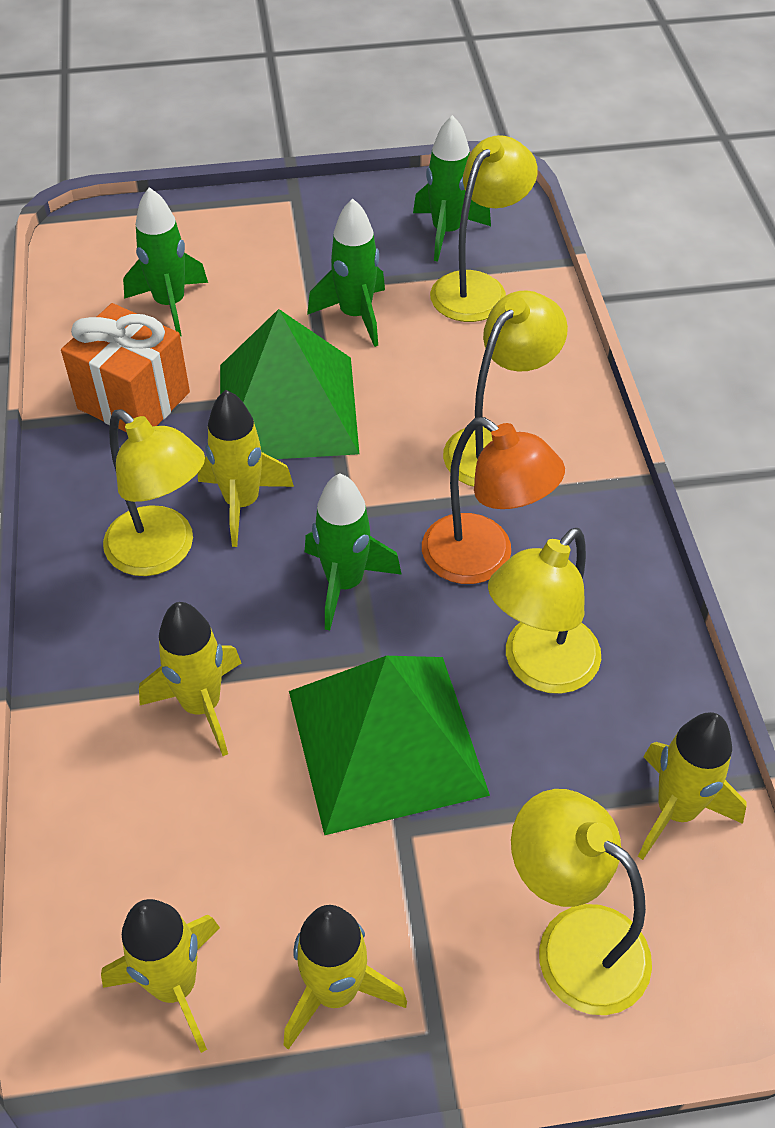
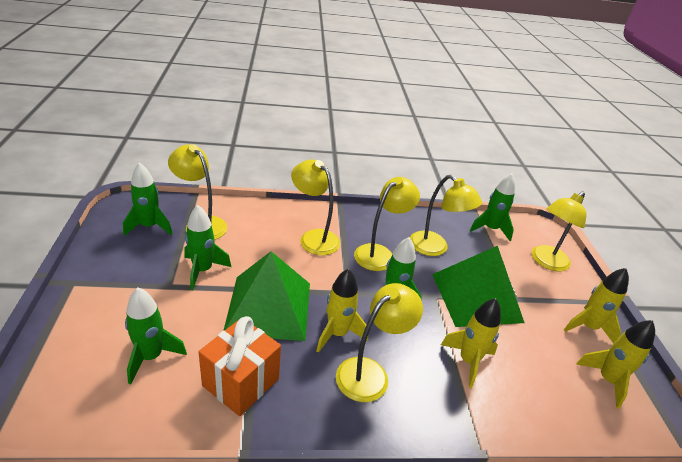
camera: 90 degrees left, 15 degrees down
(483, 559) = (380, 253): orange lamp -> yellow lamp
(676, 810) = (490, 229): yellow rocket -> green rocket

